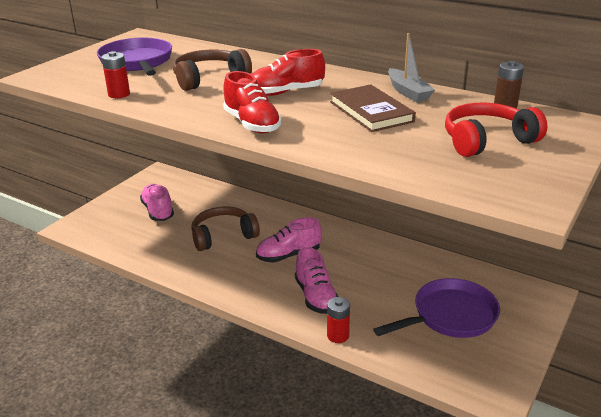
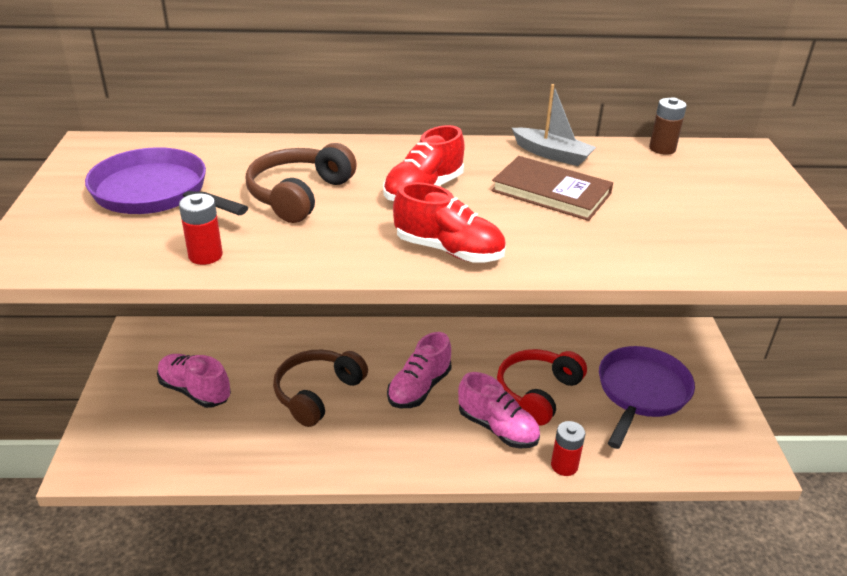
camera: 35 degrees left, 5 degrees up
(487, 141) = (703, 198): red headphones -> red headphones (537, 392)

